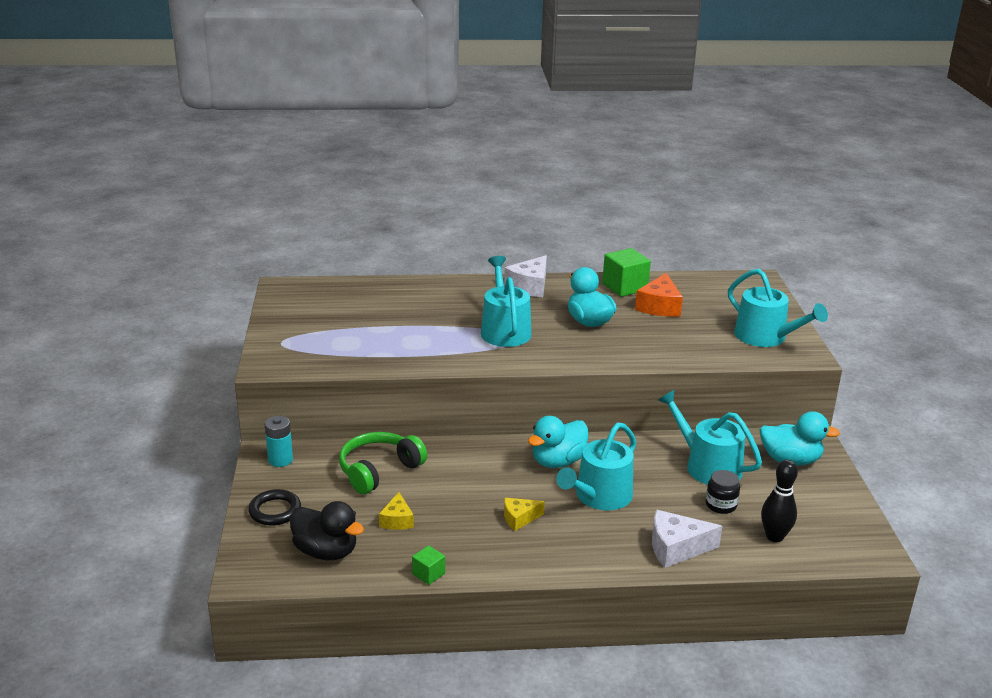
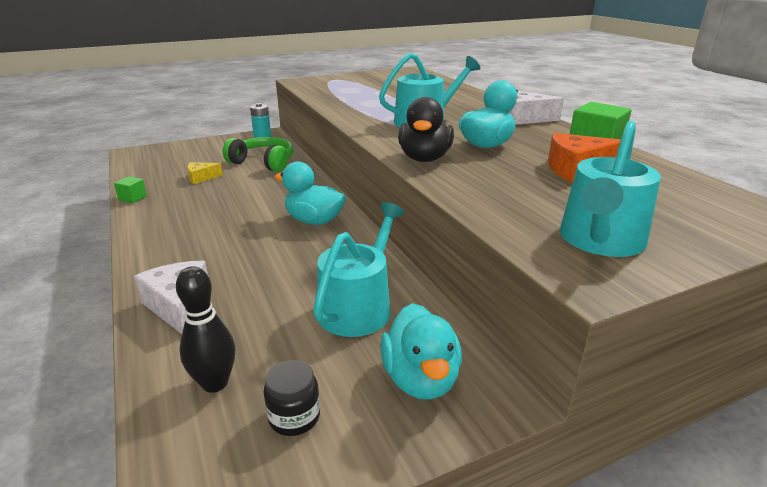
camera: 70 degrees right, 0 degrees up
(275, 511) = (203, 146): black ring -> none
(326, 552) = (159, 165): black duck -> black duck (424, 158)
(519, 518) = (214, 218): yellow cheese -> none
(599, 496) = (263, 248): turquoise watering can -> none
(721, 505) = (275, 327): black jar -> black jar (294, 417)

